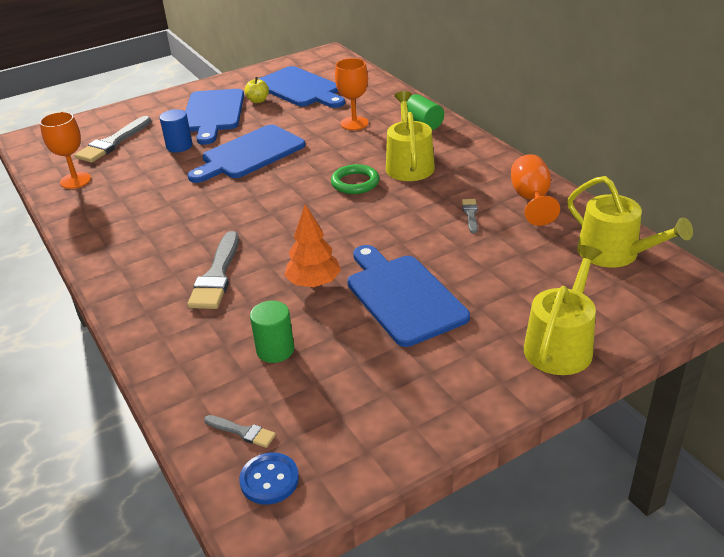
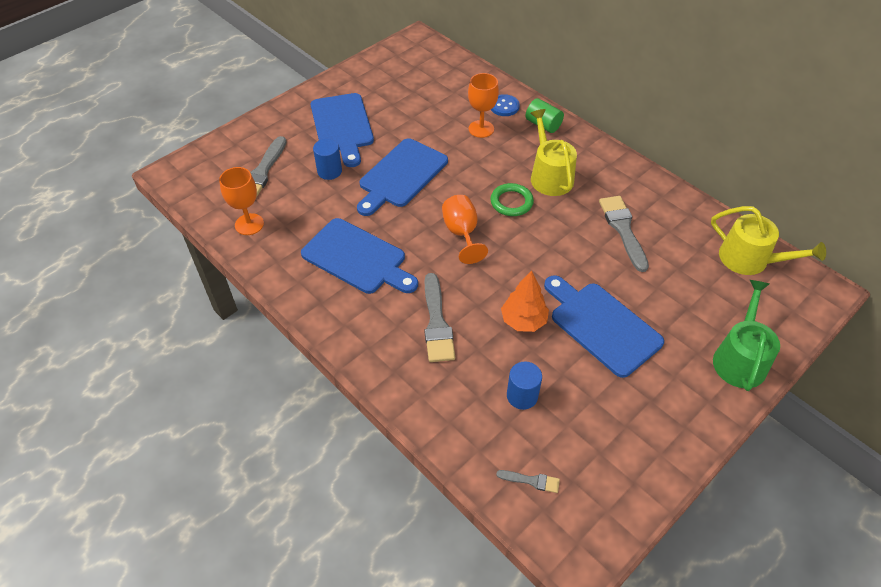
camera: 15 degrees left, 15 degrees up
(258, 101) = (378, 106): yellow apple -> none
(269, 480) = (572, 522): blue button -> blue button (504, 106)
(275, 350) = (522, 396): green cylinder -> blue cylinder
(300, 88) = (411, 87): blue cutting board -> blue cutting board (357, 258)
(470, 214) = (623, 229): grey brush -> grey brush, size x1.99
(531, 199) = (666, 207): orange goblet -> orange goblet (462, 233)
(561, 344) = (740, 358): yellow watering can -> green watering can

